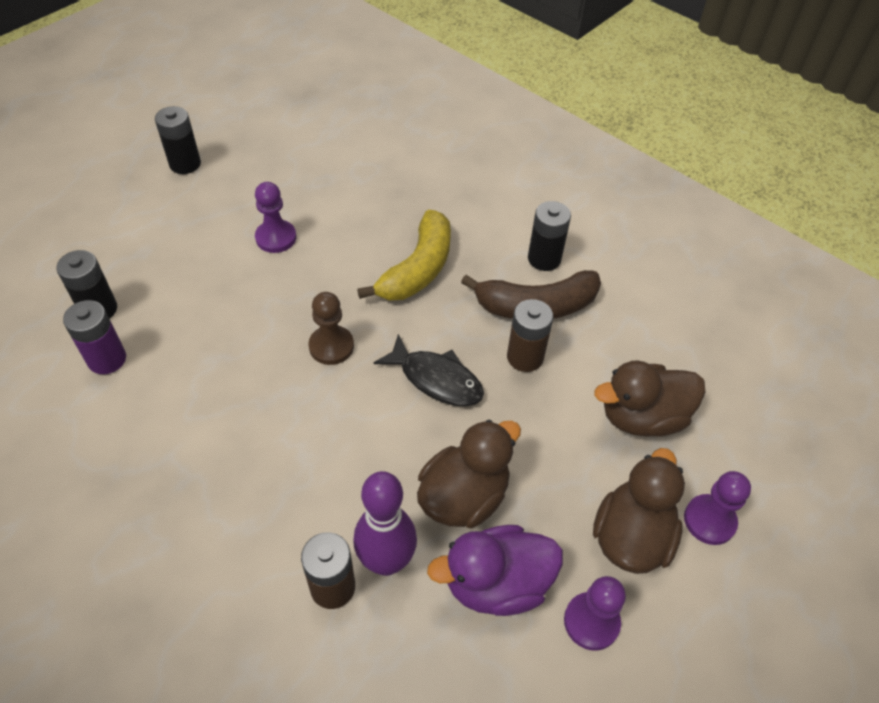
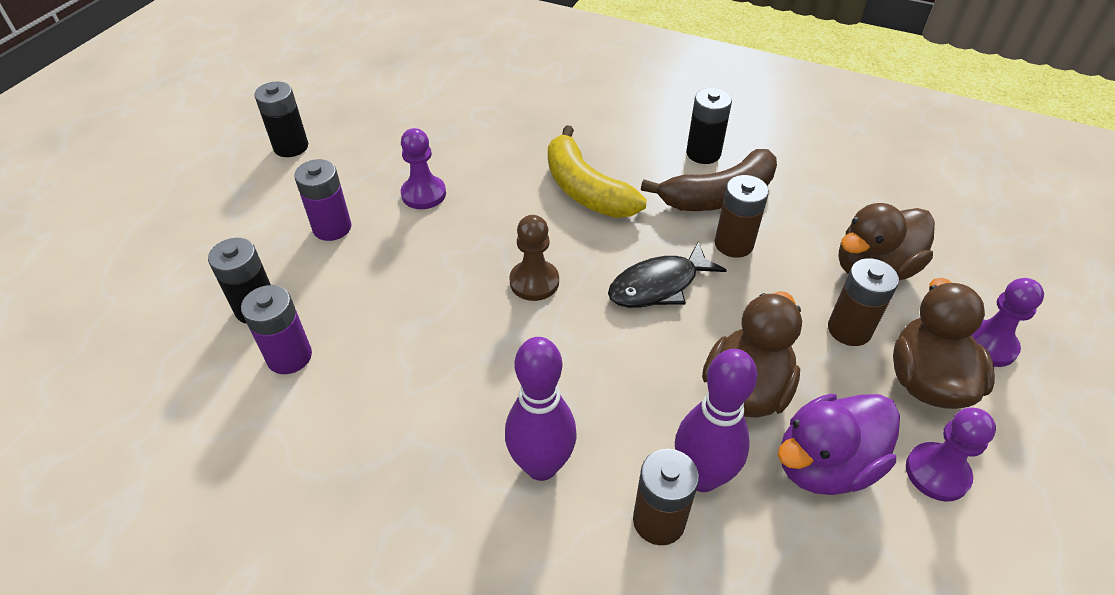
camera: 15 degrees left, 5 degrees down
(187, 251) = (332, 228): none -> purple battery
(261, 511) = (541, 465): none -> purple bowling pin
(418, 269) = (585, 190): yellow banana -> yellow banana turned 135 degrees clockwise
(436, 379) = (658, 286): black fish -> black fish turned 135 degrees clockwise
(586, 468) = (849, 329): none -> brown battery

